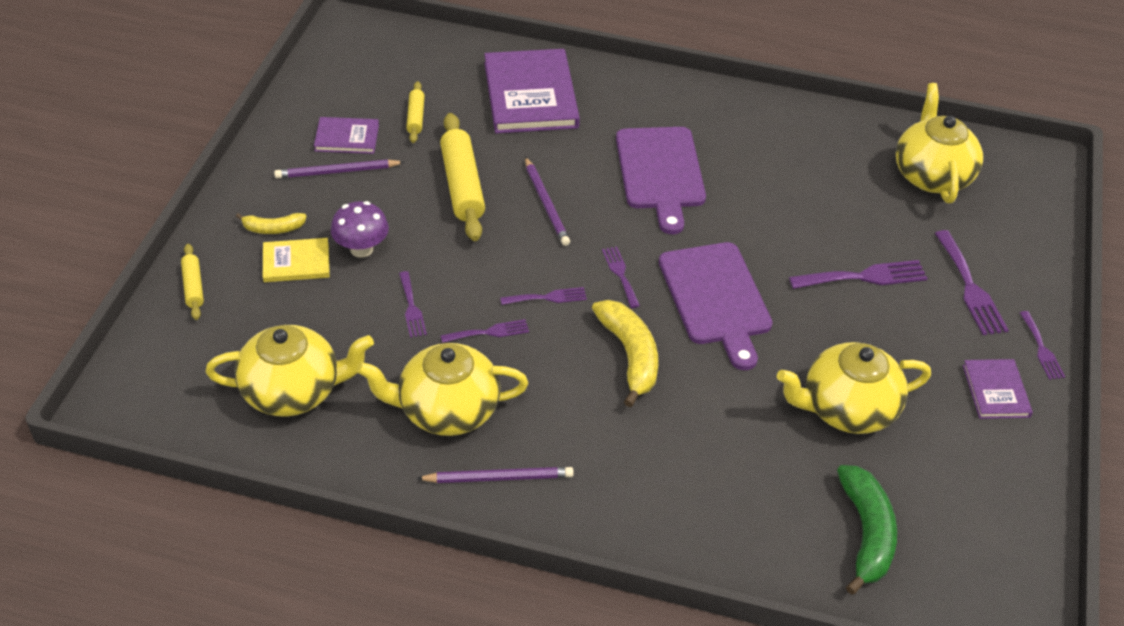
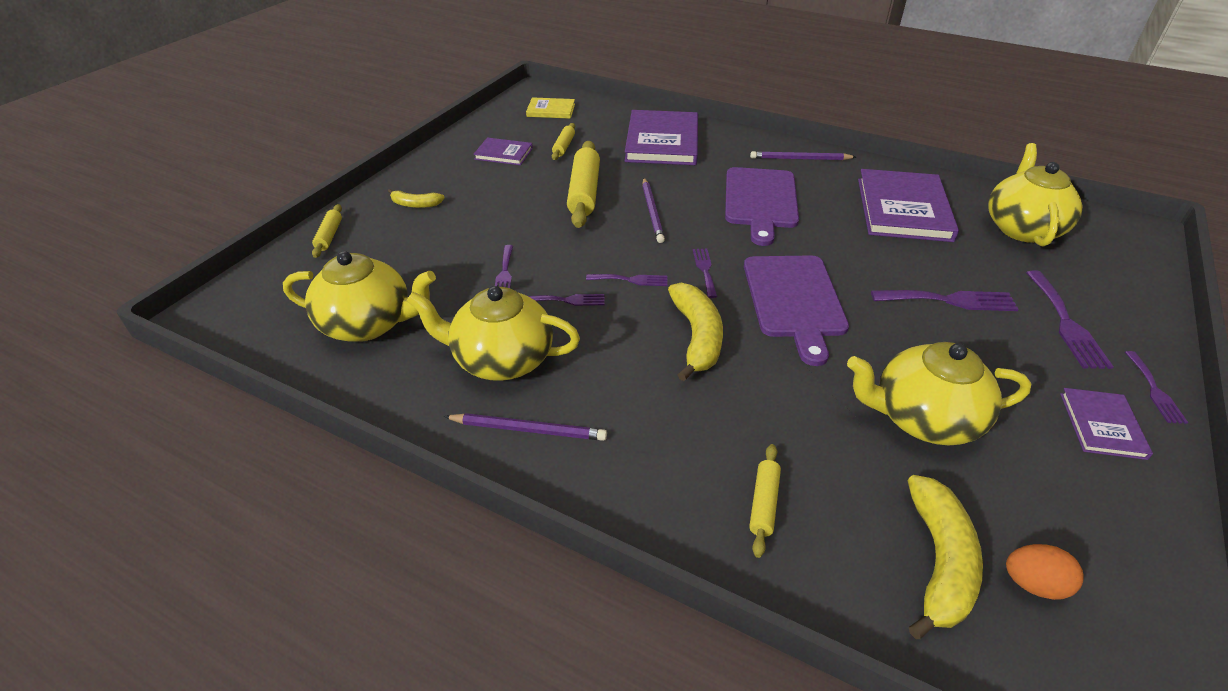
camera: 15 degrees right, 5 degrees down
(296, 262) = (422, 229): yellow book -> yellow book (551, 110)
(337, 172) = (485, 173): purple pencil -> purple pencil (800, 159)
(361, 249) = (481, 226): purple mushroom -> none
(722, 510) = (764, 503): none -> yellow rolling pin
(811, 165) = (903, 209): none -> purple book
(866, 534) = (938, 562): green banana -> yellow banana
(937, 538) = (1033, 584): none -> orange egg

